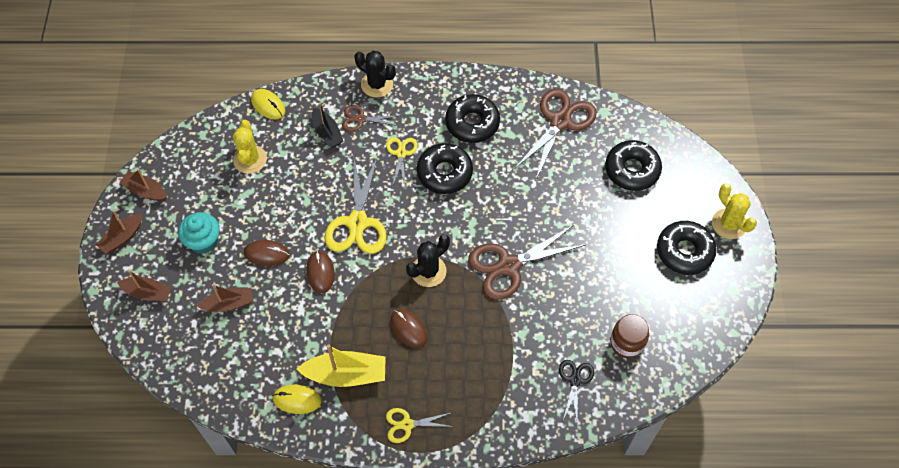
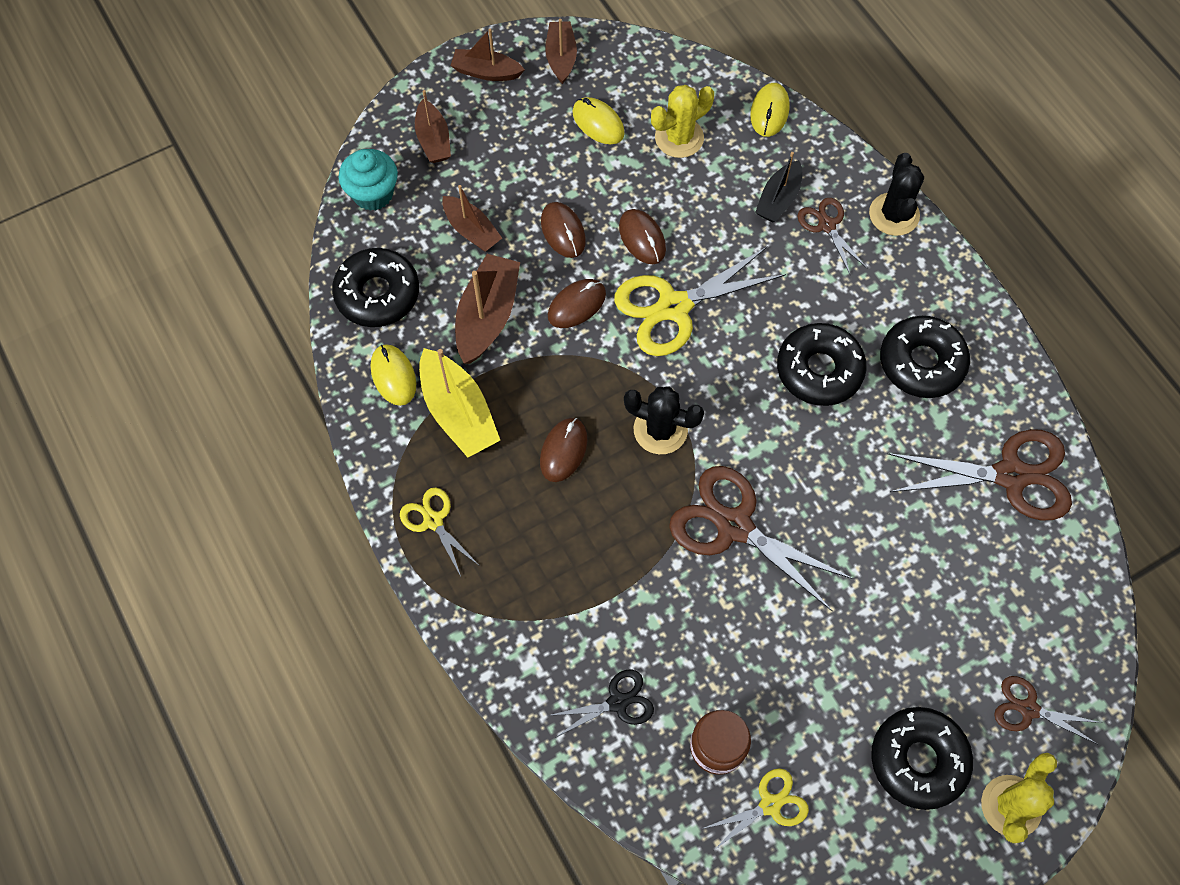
camera: 60 degrees right, 5 degrees up
(203, 241) = (535, 156): turquoise cupcake -> turquoise cupcake (373, 194)
(207, 196) = (598, 123): none -> yellow mouse
(293, 325) = (487, 316): none -> brown boat
(302, 215) = (642, 238): none -> brown mouse
(401, 153) = (811, 301): yellow scissors -> yellow scissors (770, 805)
(632, 170) = (1002, 616): black donut -> black donut (377, 294)
(685, 187) = (1028, 709): none -> brown scissors

